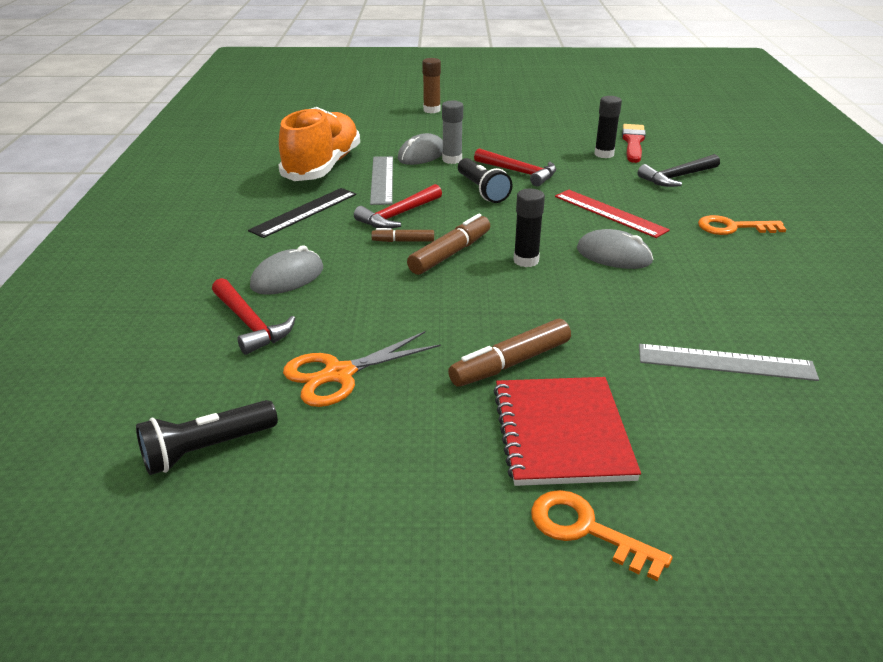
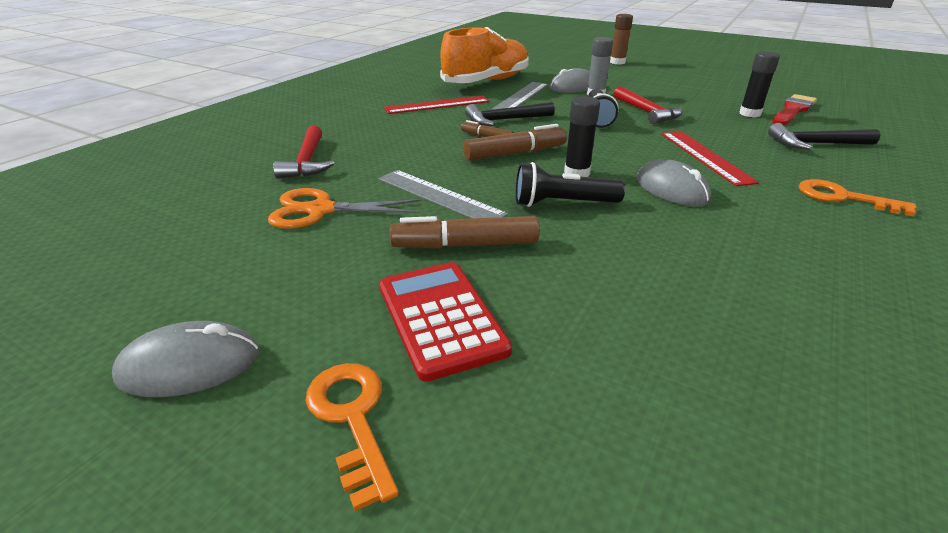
camera: 30 degrees right, 0 degrees up
(207, 449) = (169, 229): black flashlight -> black flashlight (562, 203)
(287, 277) = (371, 140): grey mouse -> grey mouse (189, 365)
(304, 212) = (437, 105): black ruler -> red ruler
(398, 215) = (505, 120): red hammer -> black hammer
(562, 433) = (441, 318): red notebook -> red calculator
(726, 363) = (699, 317): grey ruler -> grey ruler (439, 196)

